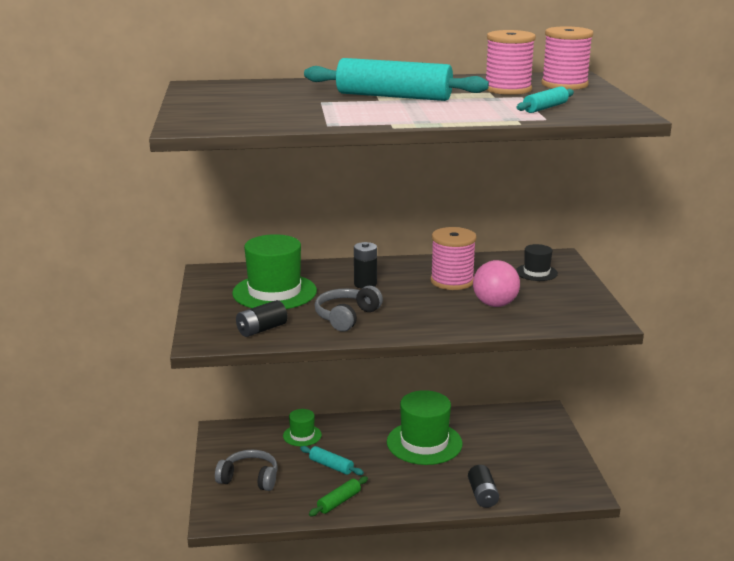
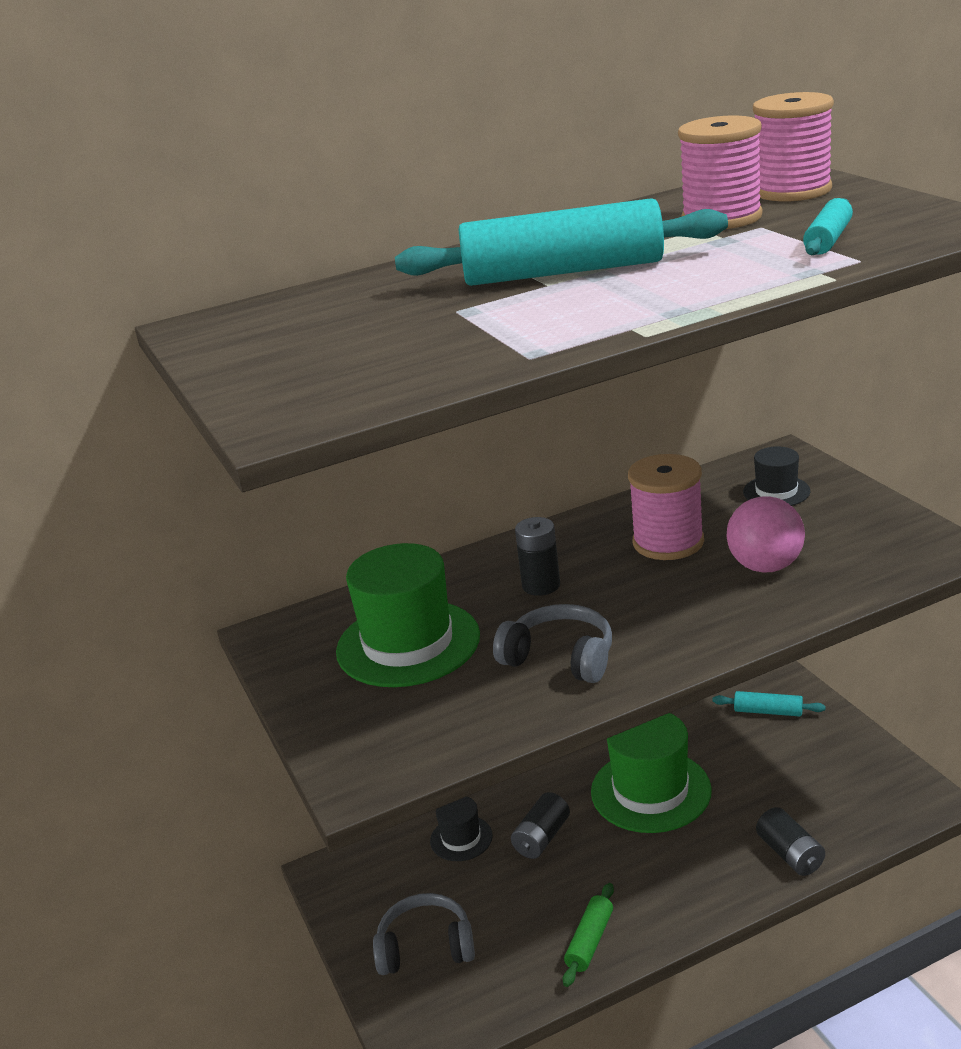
camera: 15 degrees left, 5 degrees up
(261, 329) = (442, 726): black battery -> black battery (541, 838)
(302, 435) = (461, 838): green hat -> black hat
(331, 466) = (538, 879): turquoise rolling pin -> turquoise rolling pin (768, 711)
(346, 317) = (560, 658): grey headphones -> grey headphones turned 105 degrees clockwise

